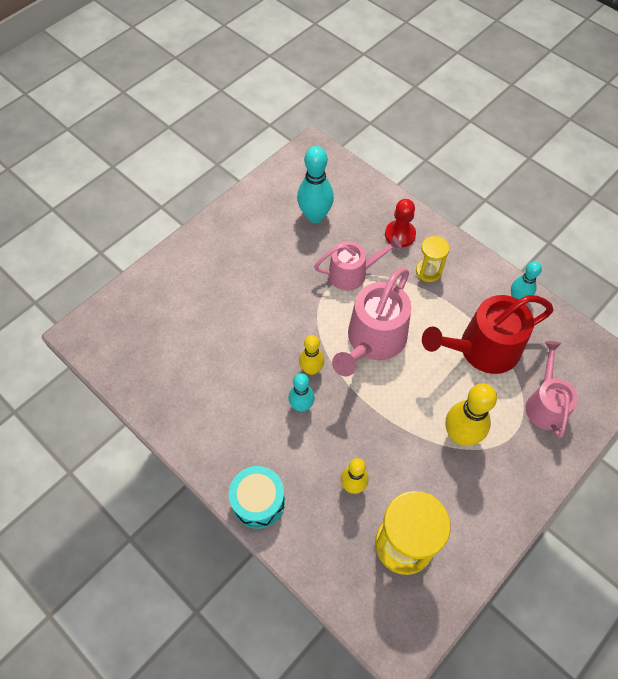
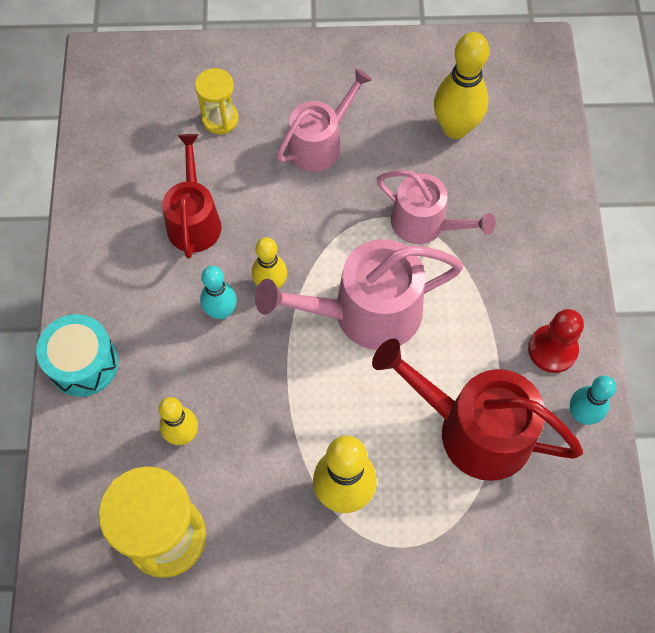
camera: 45 degrees right, 5 degrees up
(233, 373) = (194, 220): none -> red watering can
(315, 216) = (455, 128): turquoise bowling pin -> yellow bowling pin
(400, 234) = (527, 226): red pawn -> red pawn (552, 349)
(428, 271) = (512, 293): yellow hourglass -> yellow hourglass (220, 119)
(545, 404) = (474, 551): pink watering can -> pink watering can (320, 144)

